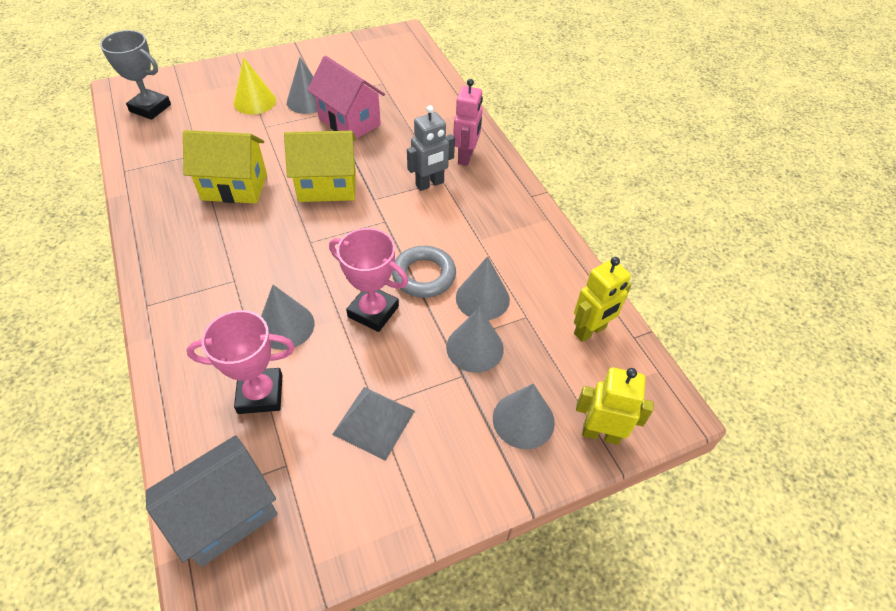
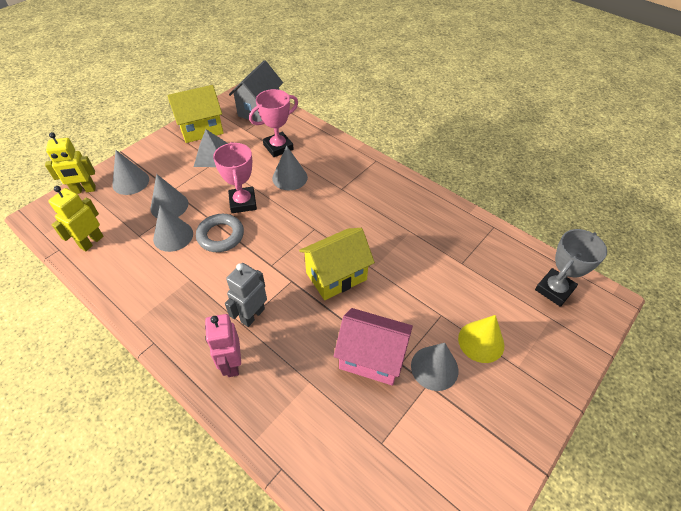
camera: 155 degrees right, 0 degrees up
(150, 108) = (554, 289): grey trophy -> grey trophy turned 45 degrees counterclockwise
(234, 187) = (404, 246): yellow house -> yellow house (201, 130)
(373, 311) = (243, 202): pink trophy -> pink trophy turned 75 degrees clockwise

